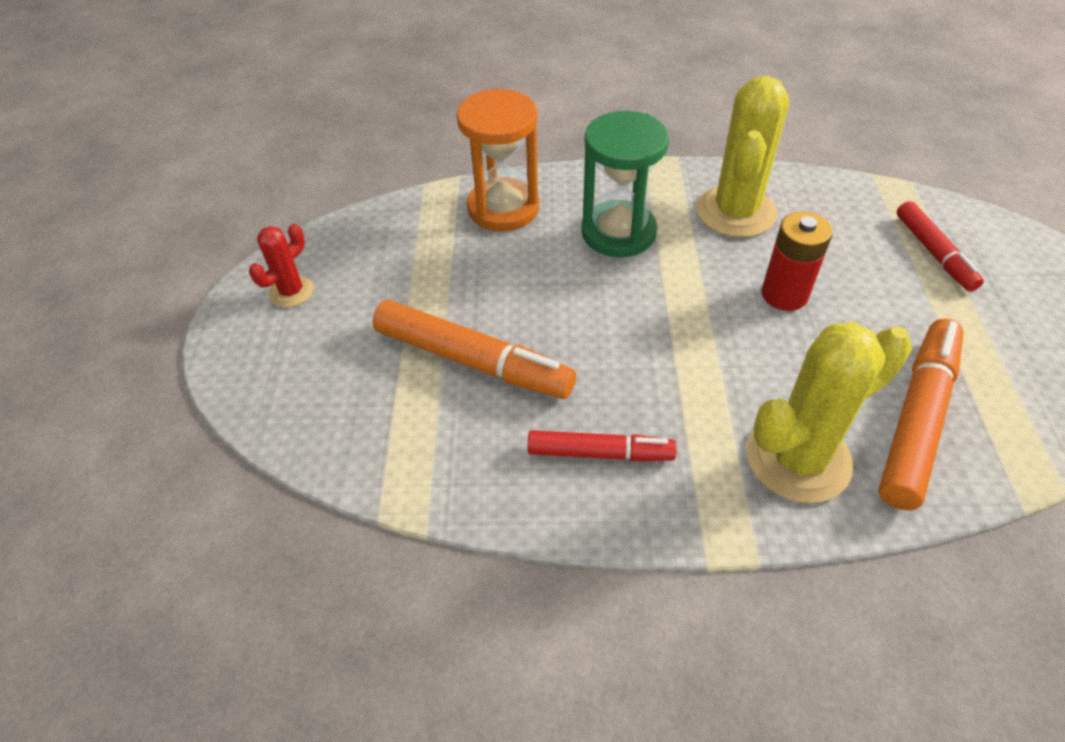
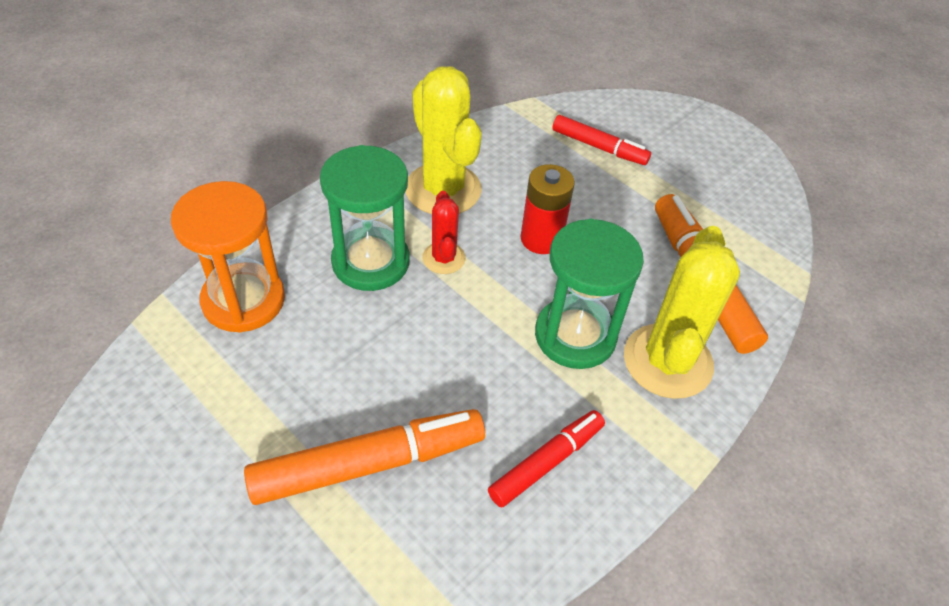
camera: 50 degrees left, 0 degrees up
(291, 292) = (105, 532): red cactus -> red cactus (443, 258)
(730, 383) = (575, 336): none -> green hourglass

